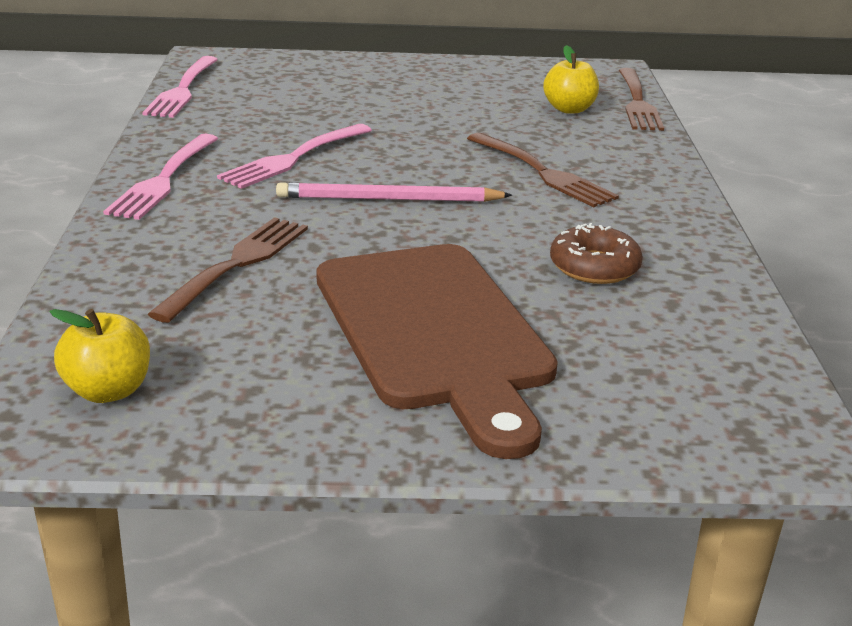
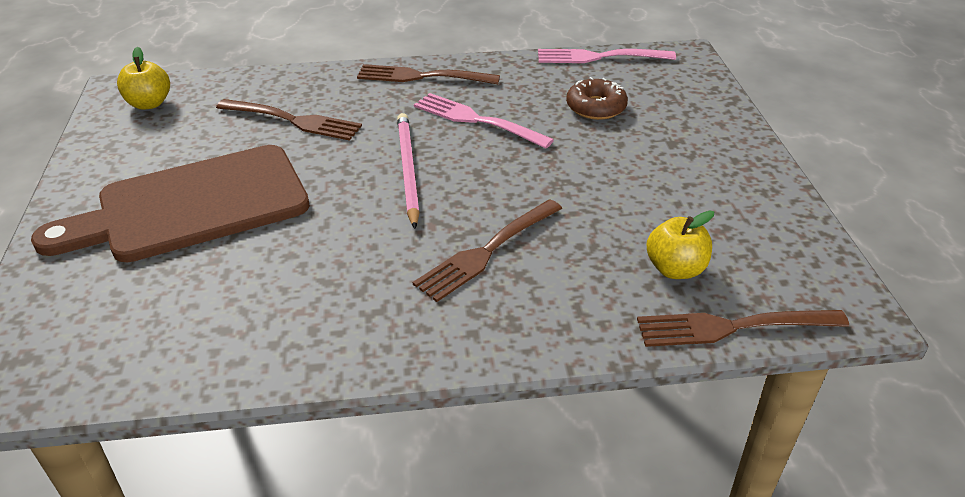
camera: 85 degrees right, 10 degrees up
(164, 179) = (423, 76): pink fork -> brown fork
(594, 267) = (289, 283): brown donut -> brown donut (596, 107)

